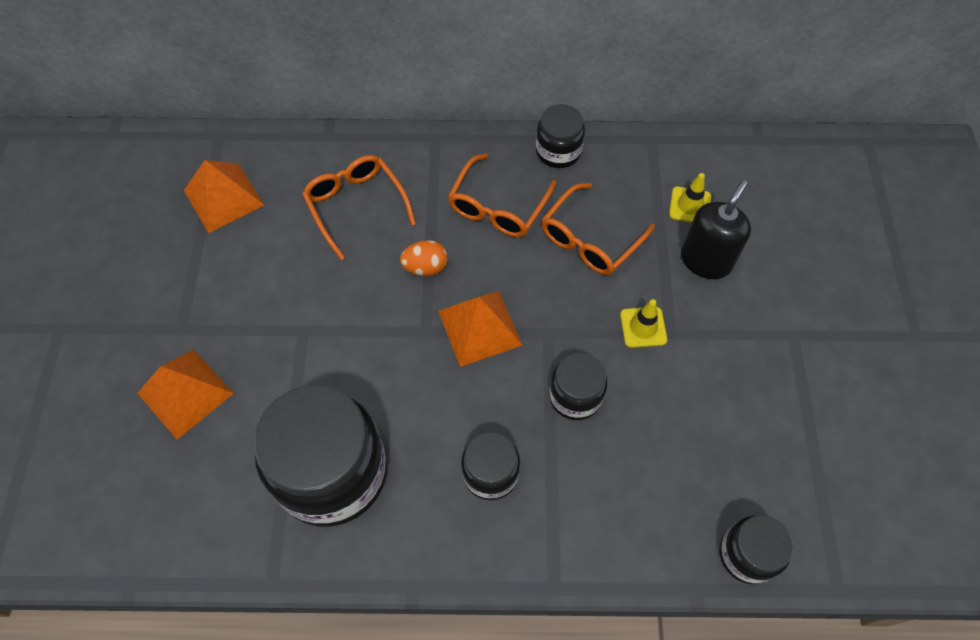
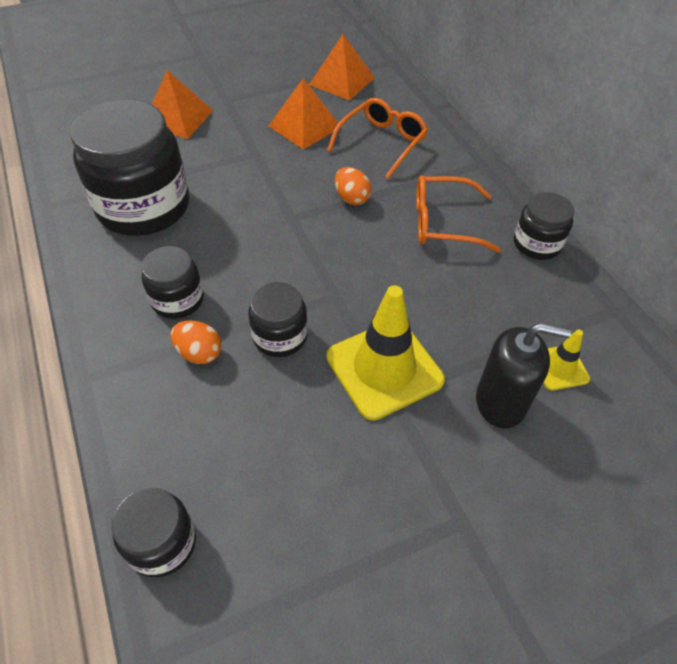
camera: 65 degrees right, 10 degrees down
(479, 327) = (314, 249): orange pyramid -> orange pyramid (304, 126)
(566, 472) = (199, 353): none -> orange egg
(590, 239) = (456, 297): orange glasses -> none
(643, 327) = (384, 368): yellow traffic cone -> yellow traffic cone, size x1.99

